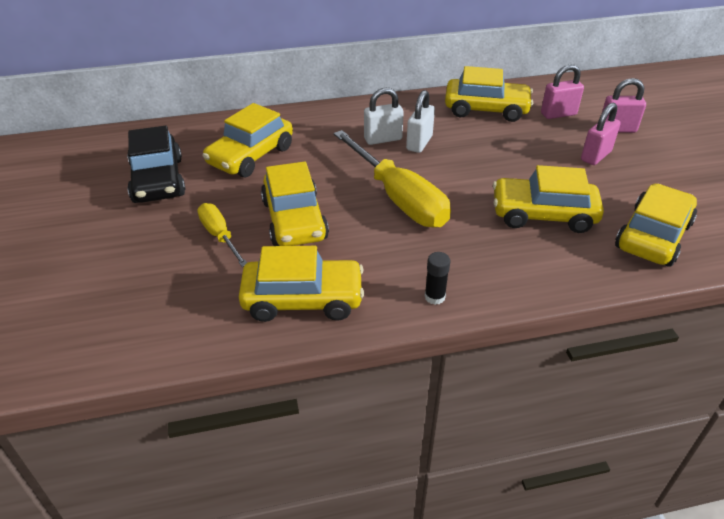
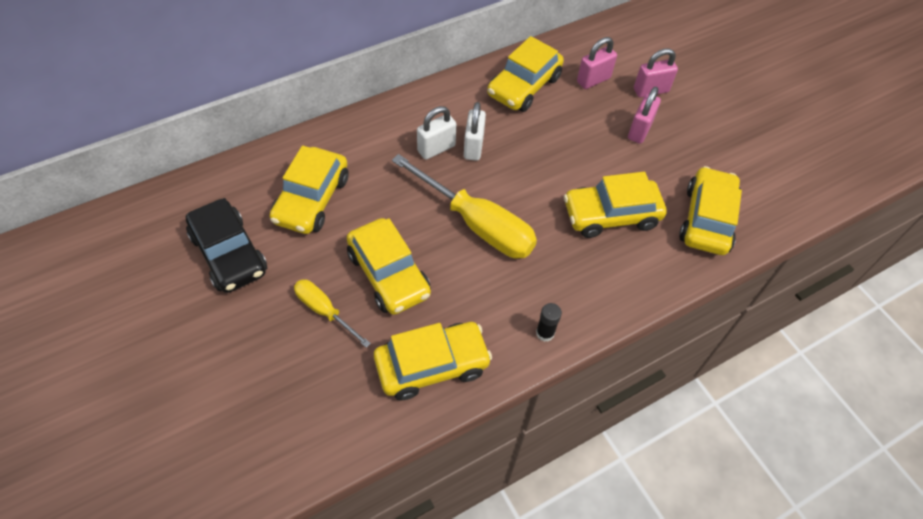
camera: 20 degrees left, 15 degrees up
(486, 109) = (524, 86): yellow car -> yellow car turned 135 degrees clockwise

